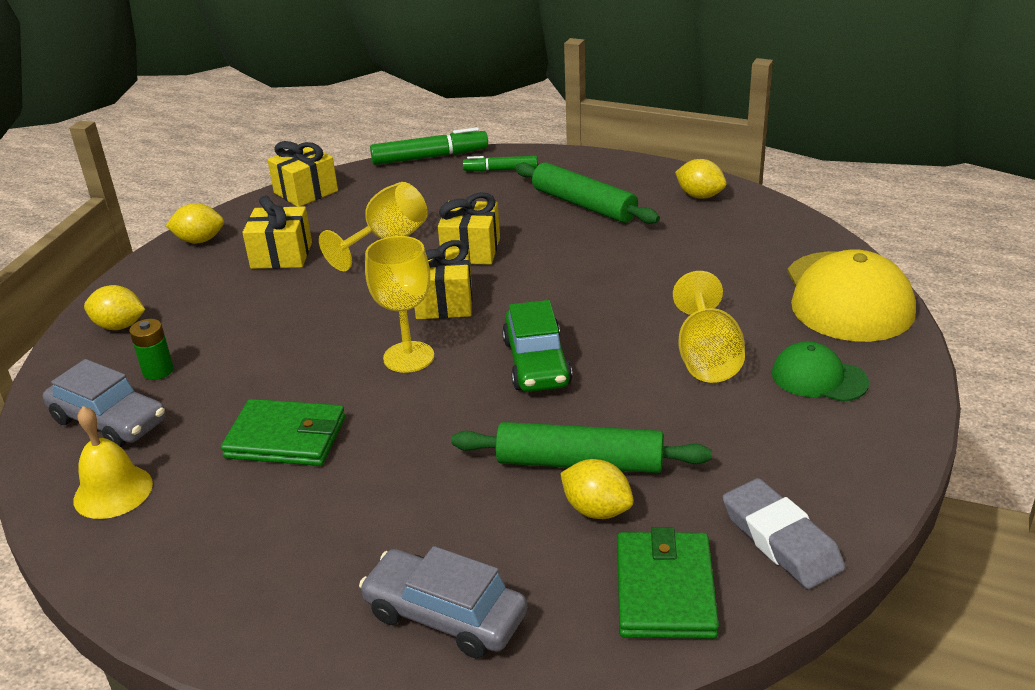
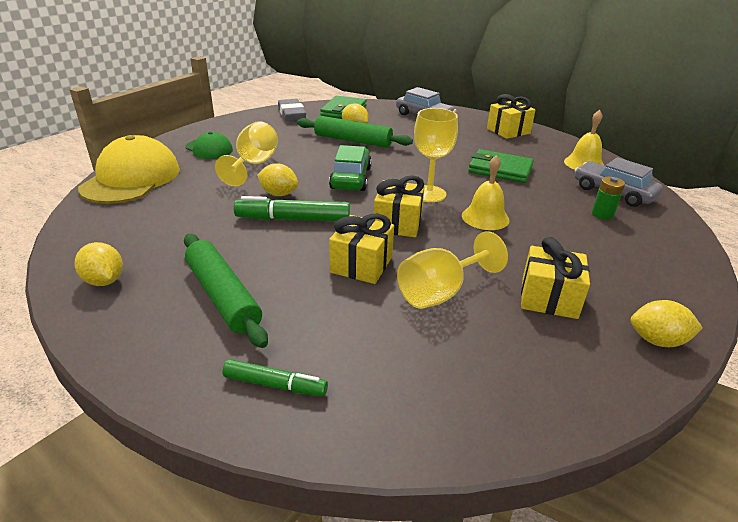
camera: 170 degrees left, 0 degrees up
(120, 326) = (663, 253): yellow lemon -> yellow lemon (279, 194)
(306, 192) = (554, 406): yellow gift -> yellow gift (508, 131)
(329, 333) = (485, 217): none -> yellow bell
(430, 157) = (364, 451): green marker -> green marker (293, 219)

